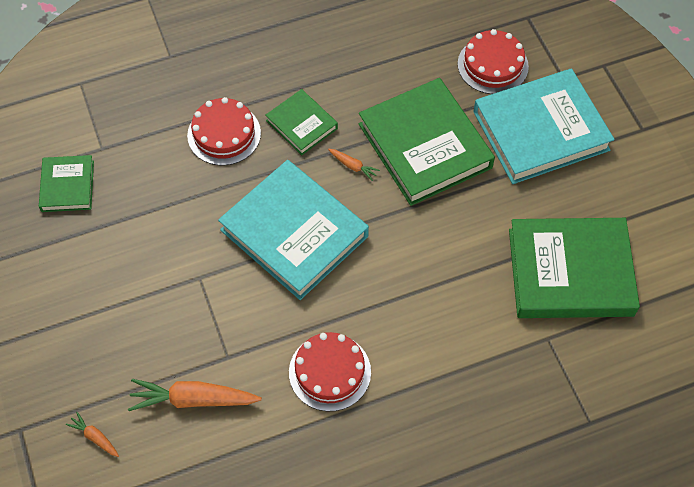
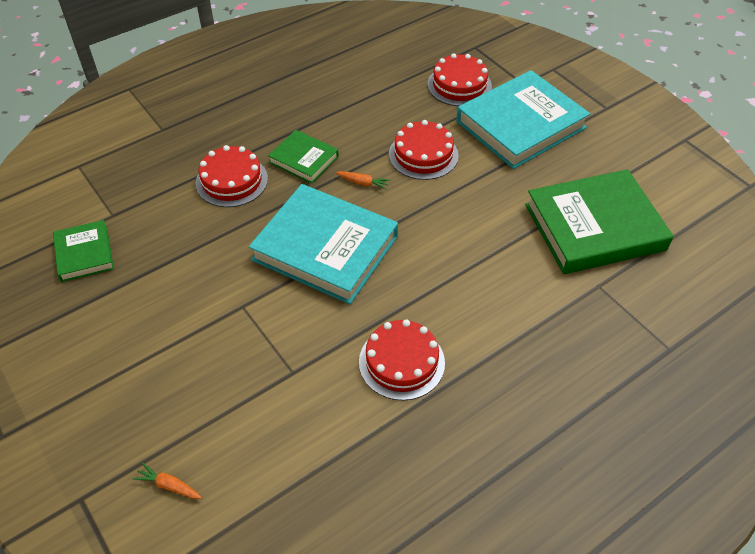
camera: 15 degrees left, 10 degrees down
(193, 399) = (268, 421): orange carrot -> none
(425, 146) = (423, 155): green book -> red cake

